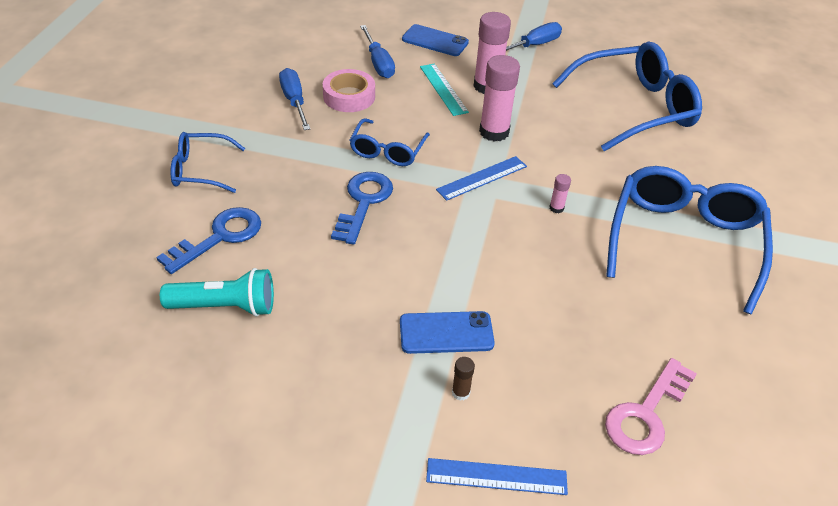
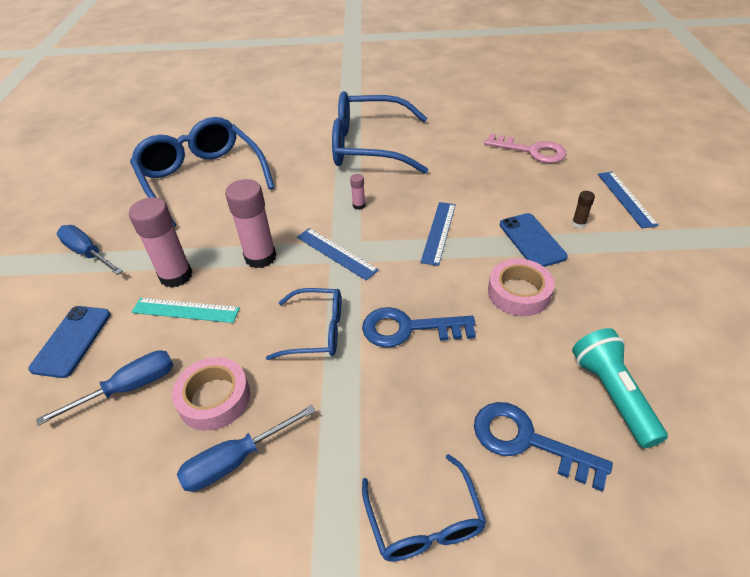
camera: 100 degrees left, 0 degrees up
(371, 290) = (519, 293): none -> pink tape
(443, 89) = (186, 310): turquoise ruler -> turquoise ruler turned 45 degrees clockwise
(488, 258) = (439, 232): none -> blue ruler

